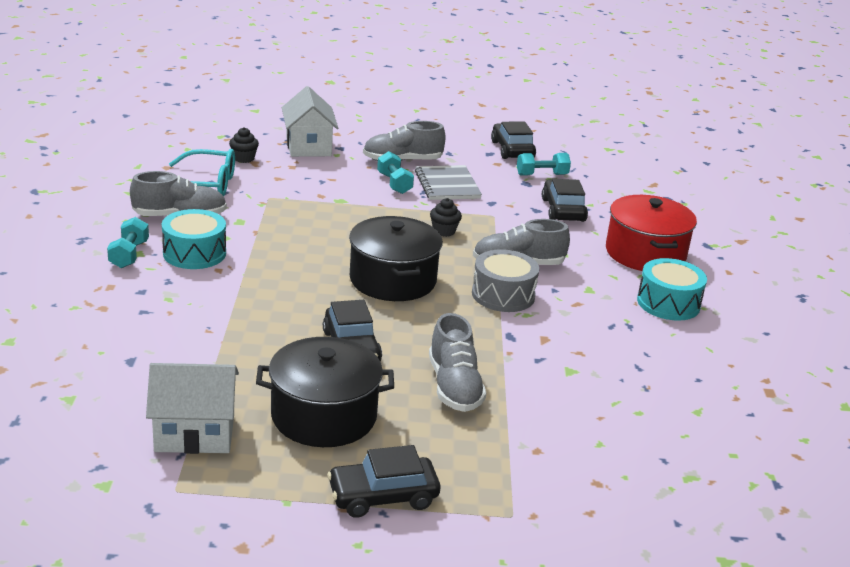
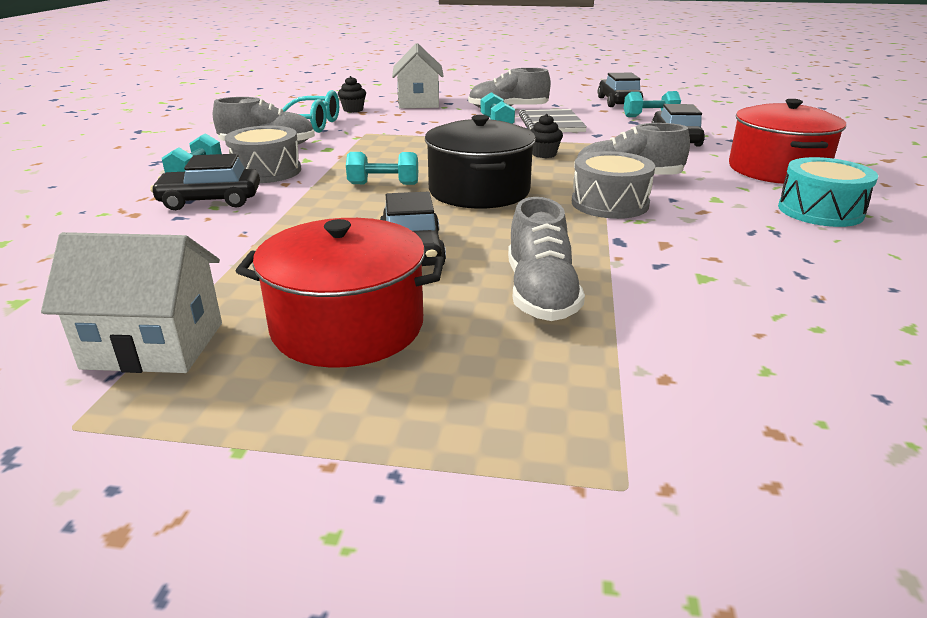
camera: 10 degrees right, 0 degrees up
(194, 253) = (266, 171): turquoise drum -> grey drum
(307, 271) = (383, 184): none -> turquoise dumbbell
(324, 415) = (348, 326): black pot -> red pot
(383, 496) = (402, 446): black car -> black car (210, 200)

